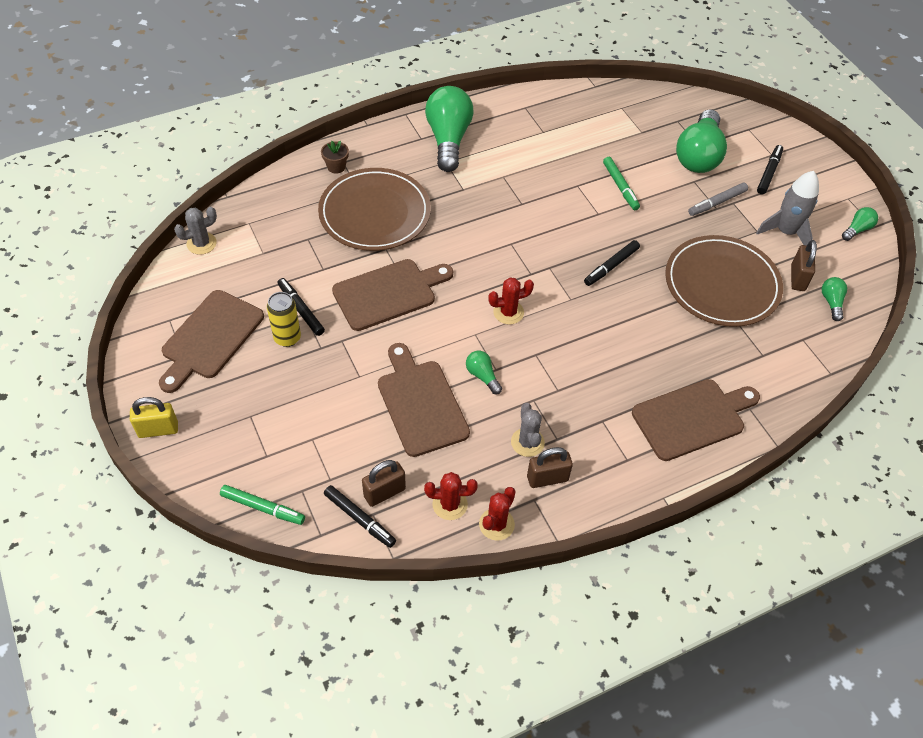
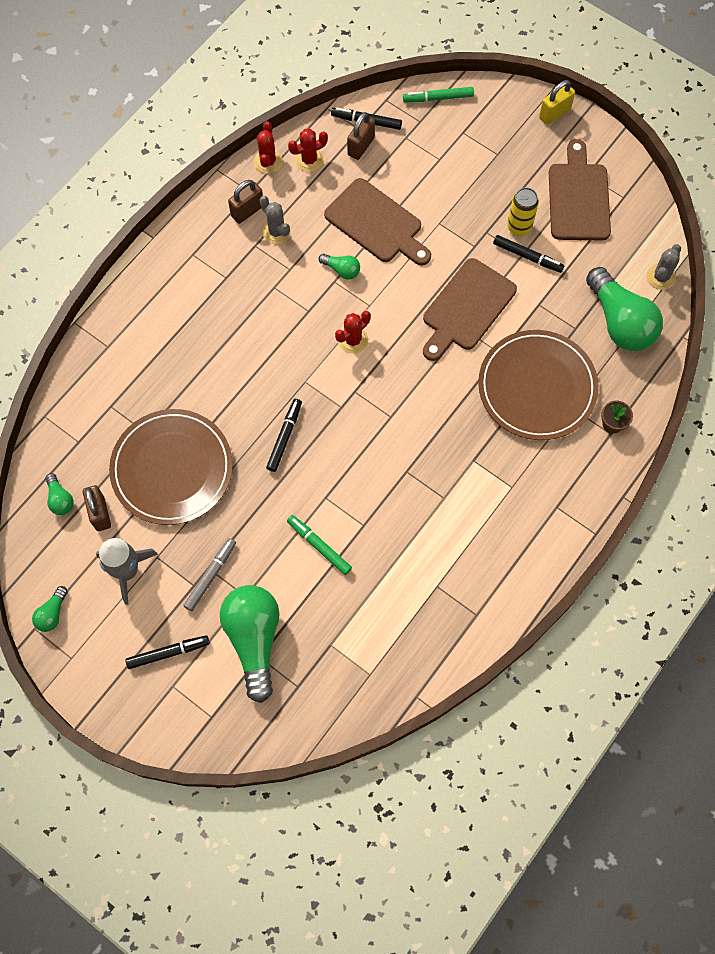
camera: 155 degrees right, 15 degrees up
(448, 139) = (528, 520): green light bulb -> green light bulb (620, 322)
(692, 418) = (153, 314): brown cutting board -> none
(769, 173) = (168, 653): black marker -> black marker turned 105 degrees counterclockwise

